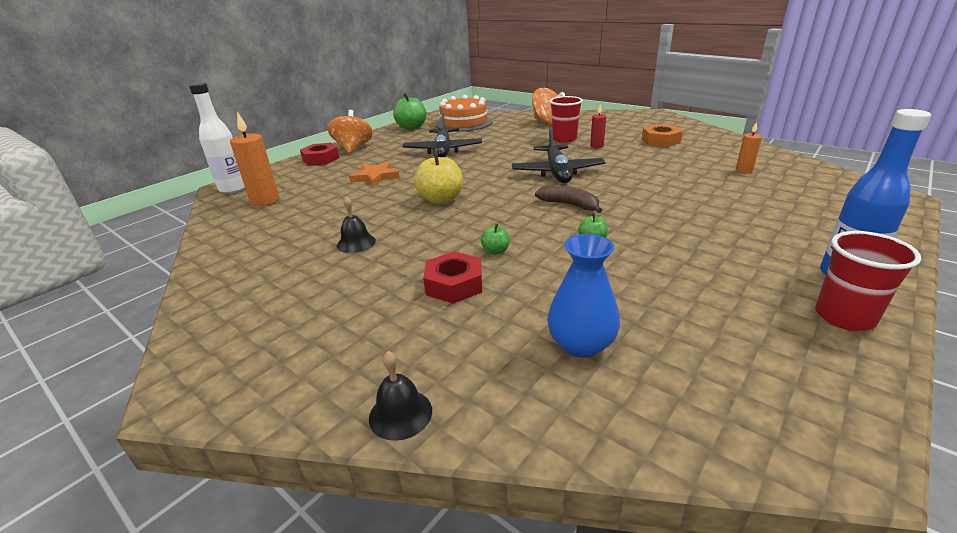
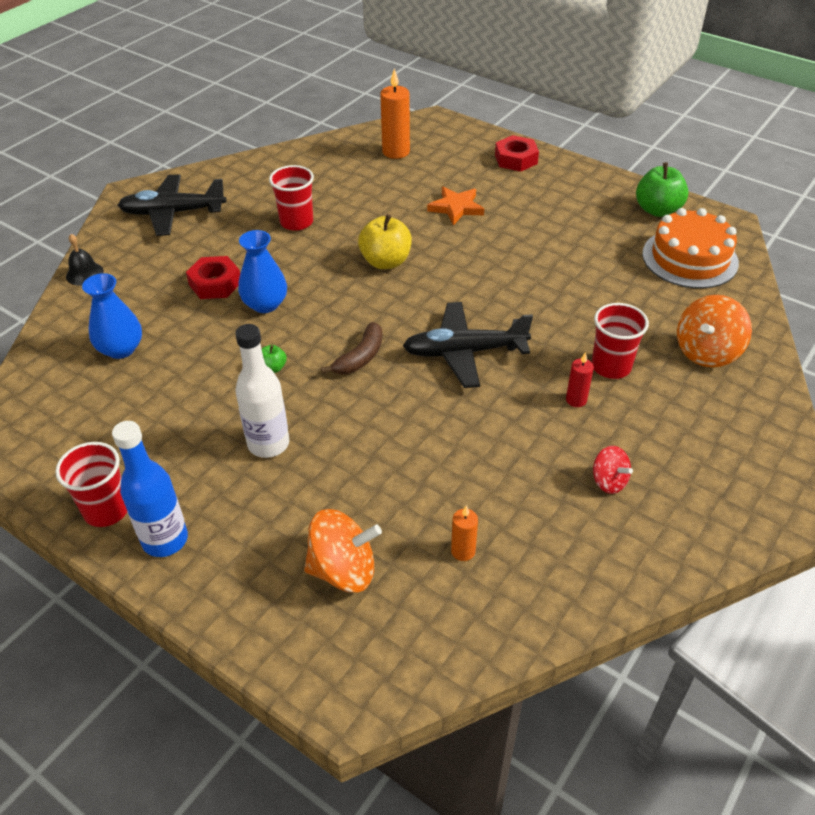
camera: 85 degrees right, 15 degrees up
(233, 189) = (428, 125): white bottle -> white bottle (268, 444)
(353, 148) = (558, 175): orange spinning top -> orange spinning top (343, 570)
(356, 243) = (296, 222): black bell -> red cup
(443, 150) = (550, 249): black plane -> black plane (173, 213)
(495, 251) = (265, 304): green apple -> blue vase
(660, 141) = (608, 481): orange nut -> red spinning top

